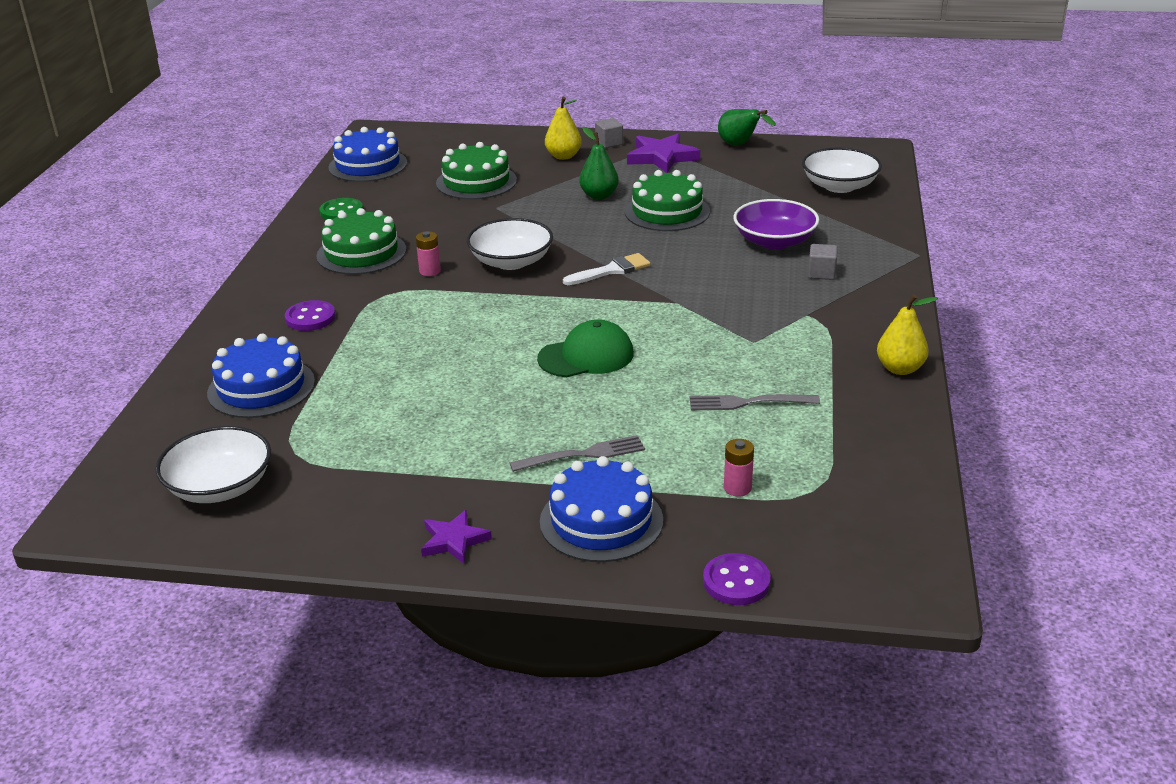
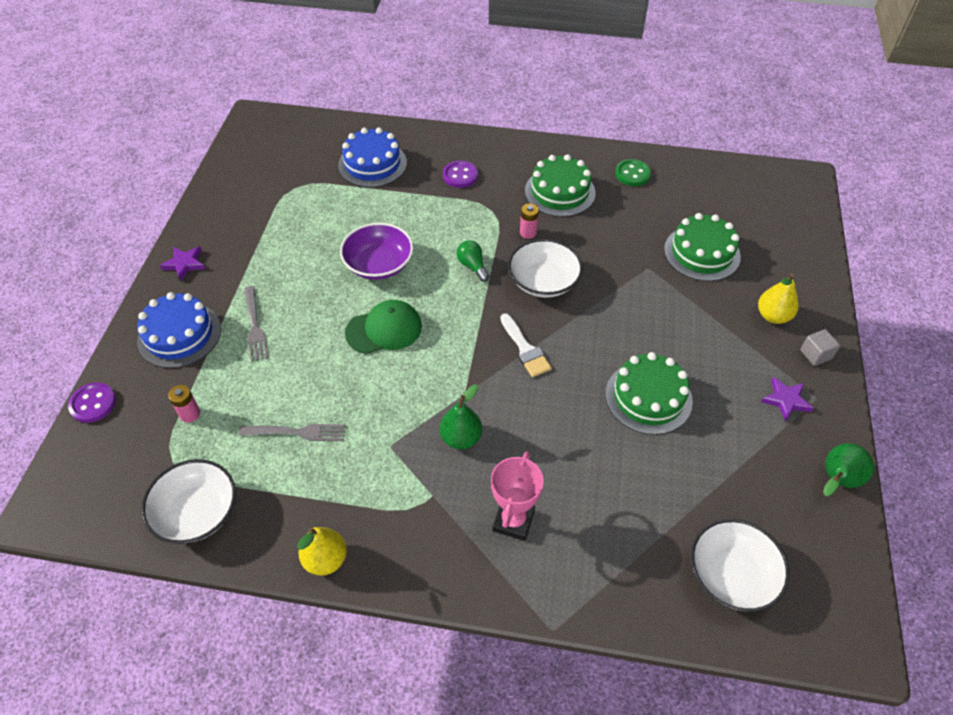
camera: 90 degrees right, 20 degrees up
(220, 487) = (269, 161): white bowl -> white bowl (197, 512)
(368, 165) = (727, 181): blue cake -> none
(482, 304) = (472, 266): none -> green light bulb
(586, 356) = (384, 329): green cap -> green cap turned 90 degrees counterclockwise
(599, 196) = (681, 343): green pear -> green pear (461, 438)
(662, 157) = (786, 400): purple star -> purple star, size x0.61
(748, 402) = (297, 432): grey fork -> grey fork turned 90 degrees clockwise
(774, 241) = (584, 486): purple bowl -> purple bowl (378, 264)
(821, 273) = (513, 521): grey cube -> pink trophy

